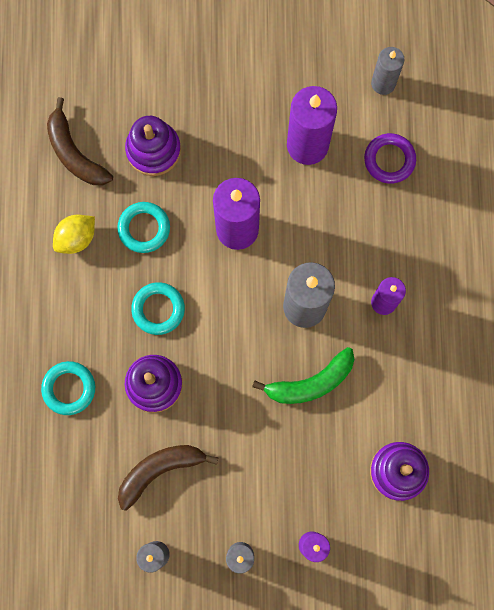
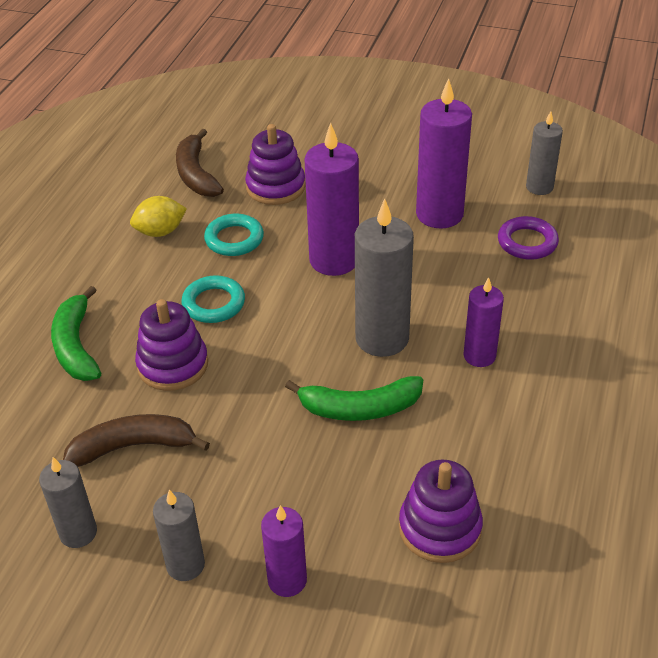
camera: 20 degrees right, 35 degrees down
(69, 388) = (76, 346): turquoise ring -> green banana

